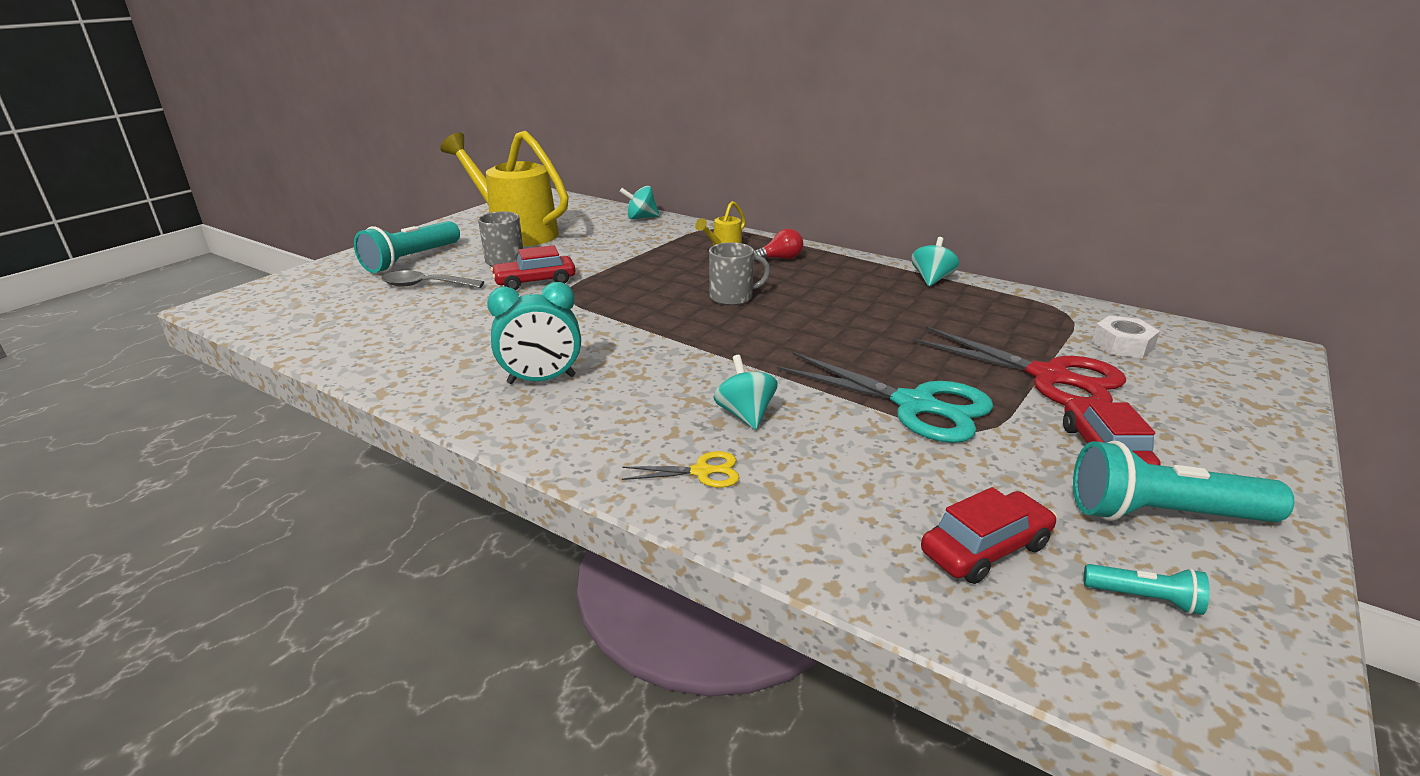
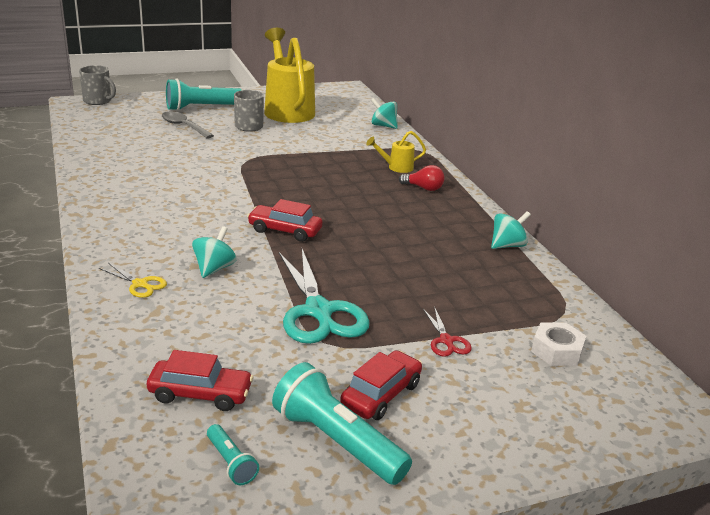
camera: 35 degrees right, 0 degrees up
(535, 282) = (243, 146): red car -> red car (285, 230)
(541, 380) = (150, 203): turquoise clock -> none
(732, 297) = (339, 201): grey mug -> grey mug (98, 101)
(1049, 377) = (446, 340): red scissors -> red scissors, size x0.46

